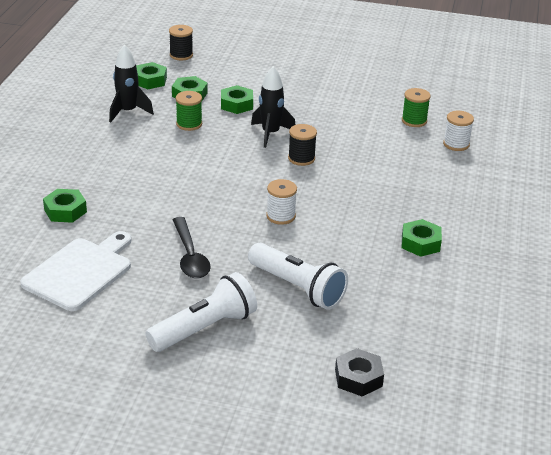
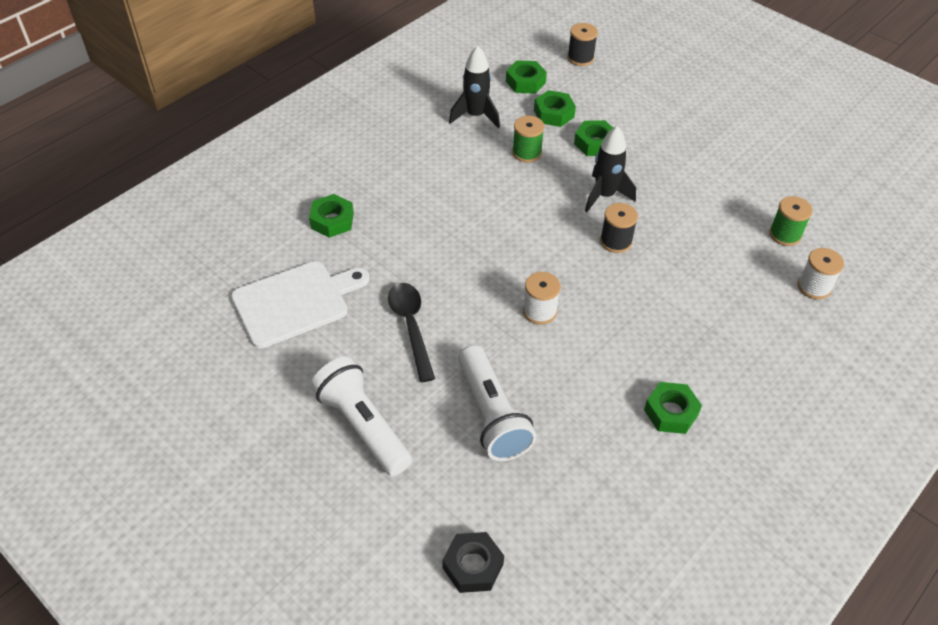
camera: 30 degrees right, 15 degrees up
(190, 256) = (411, 326): black spoon -> black spoon turned 150 degrees clockwise
(205, 328) = (363, 425): white flashlight -> white flashlight turned 120 degrees counterclockwise

